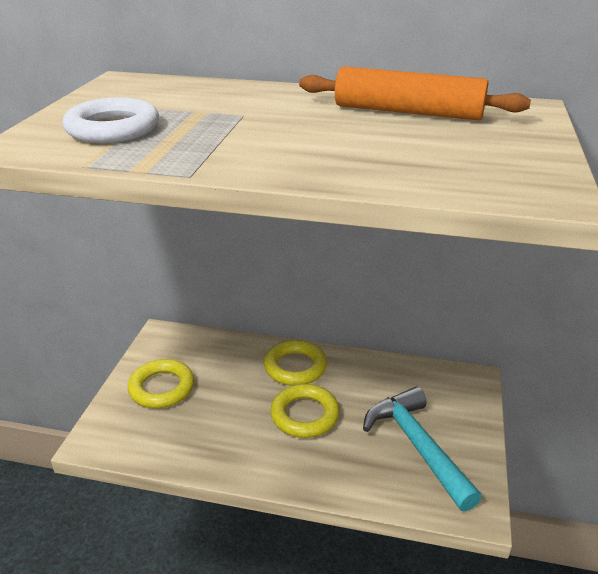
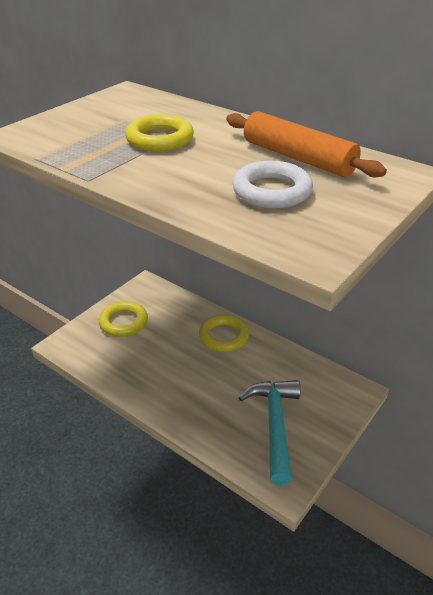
camera: 25 degrees right, 5 degrees up
(113, 129) = (79, 132): white ring -> white ring (271, 191)
(305, 415) = (207, 374): yellow ring -> yellow ring (159, 139)

